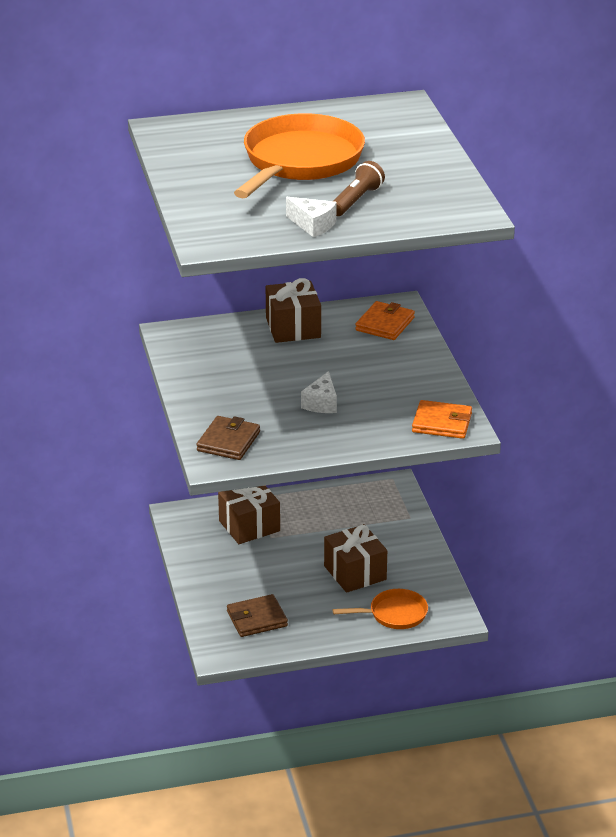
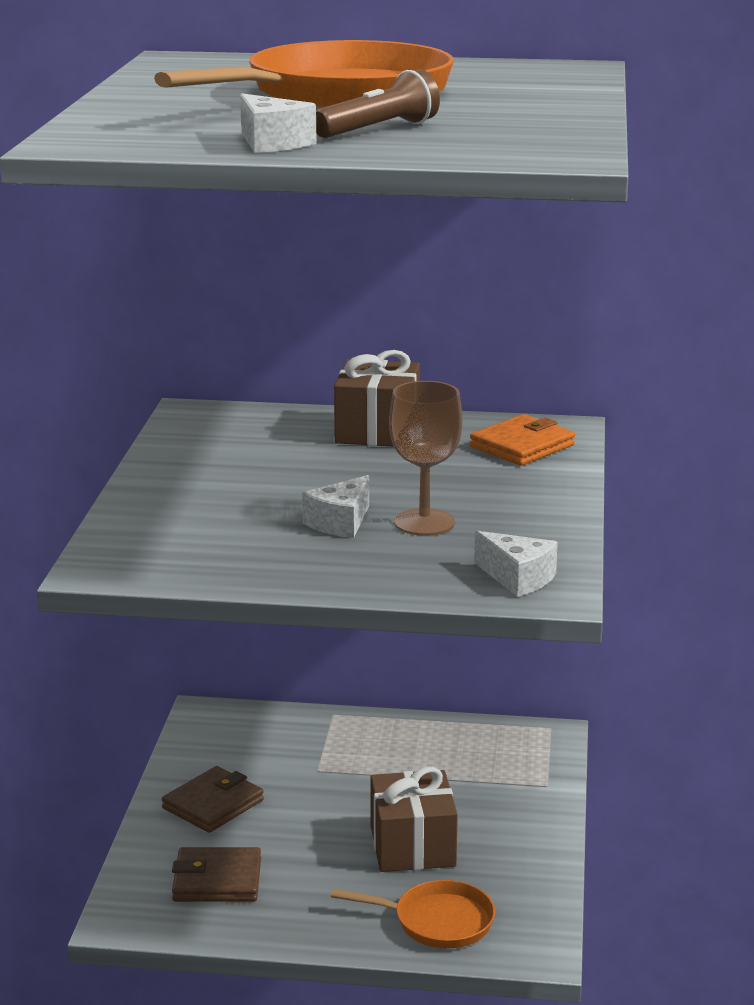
camera: 20 degrees right, 10 degrees down
(228, 441) = (150, 546): brown wallet -> brown wallet (213, 804)
(249, 526) = (296, 749): brown gift -> none
(367, 394) = (424, 522): none -> brown goblet
(442, 423) = (517, 578): orange wallet -> white cheese

